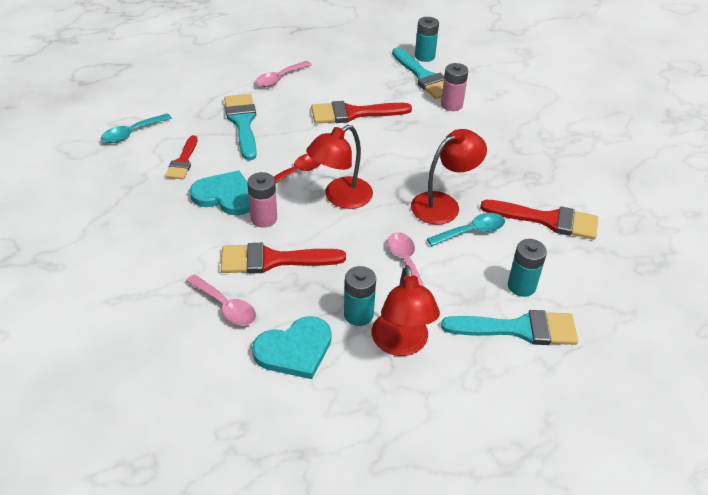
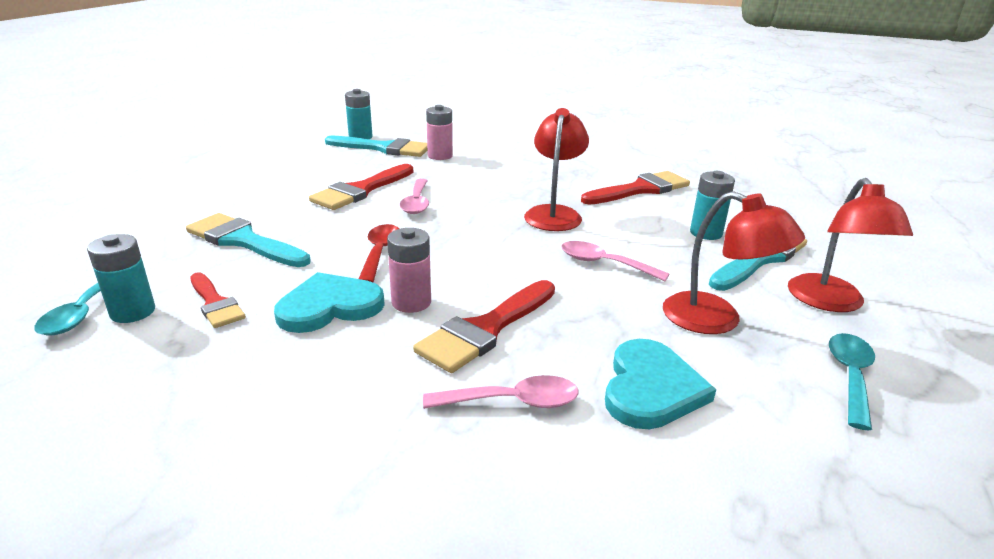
camera: 45 degrees left, 15 degrees down
(280, 78) = (231, 194): pink spoon -> pink spoon (416, 203)
(340, 197) = (460, 249): red lamp -> red lamp (830, 302)
(358, 314) = (644, 322): turquoise battery -> turquoise battery (132, 312)
(471, 231) = (608, 219): turquoise spoon -> turquoise spoon (850, 376)

